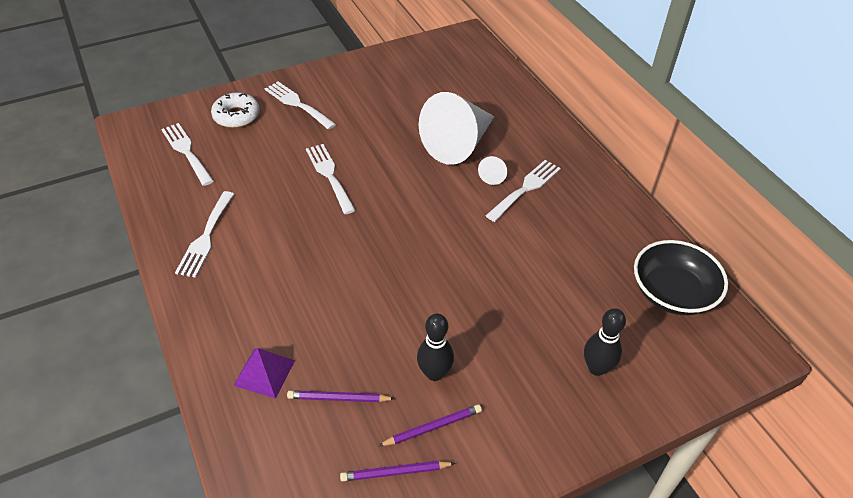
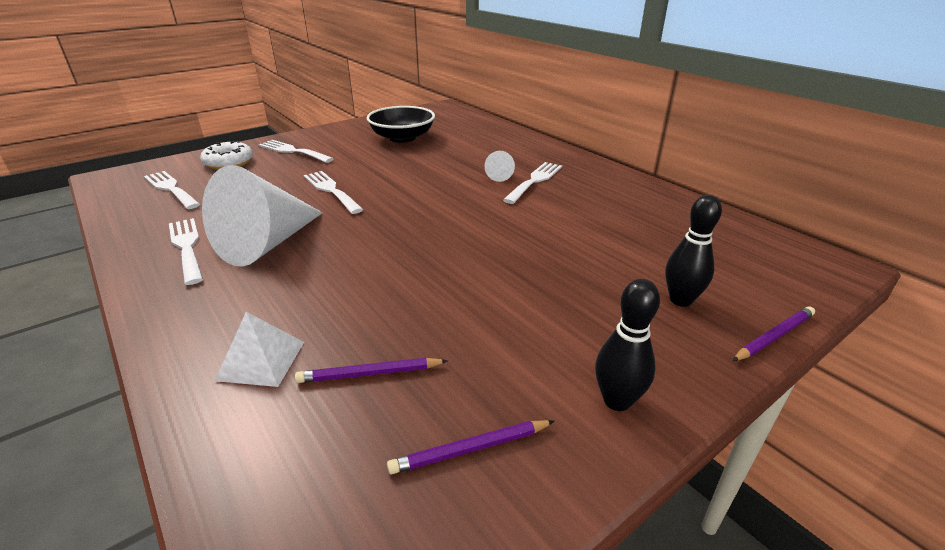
camera: 10 degrees left, 15 degrees down
(206, 237) = (187, 247): white fork -> white fork turned 150 degrees clockwise
(264, 372) = (261, 360): purple pyramid -> white pyramid
(433, 427) = (507, 386): purple pencil -> purple pencil (774, 336)
(434, 373) = (491, 330): black bowling pin -> black bowling pin (617, 400)
(458, 144) = (458, 161): white cone -> white cone (267, 243)
(672, 293) = (719, 233): black bowl -> black bowl (402, 138)

